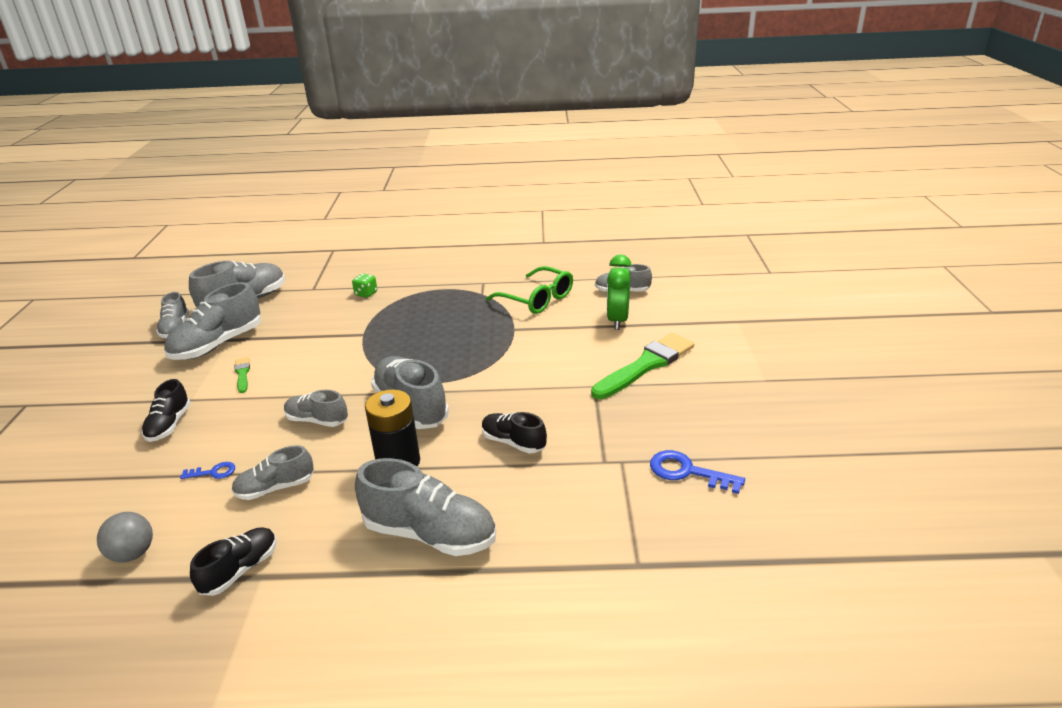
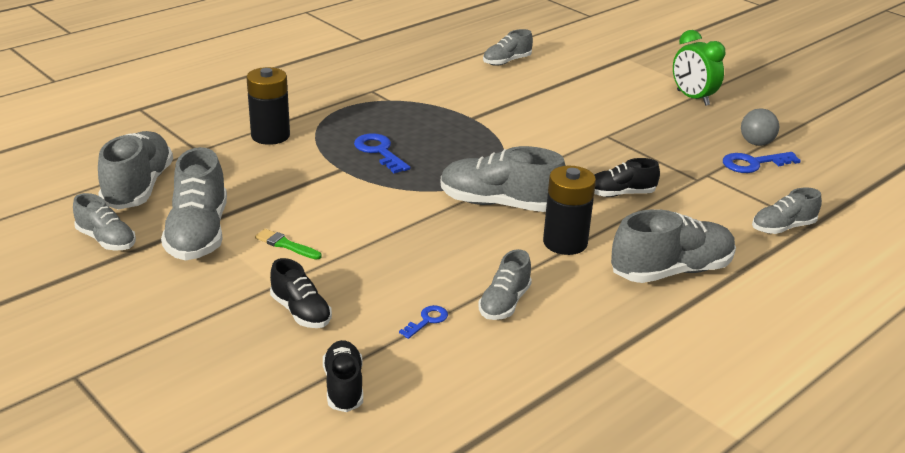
camera: 45 degrees left, 0 degrees up
(133, 553) = (481, 400): grey ball -> grey ball (756, 143)
(240, 570) = (588, 360): black shoe -> black shoe (344, 387)
(317, 420) = (439, 246): grey shoe -> grey shoe (783, 227)
(366, 293) = (270, 136): green dice -> black battery
(407, 331) = (379, 151): none -> blue key
(537, 299) = (448, 89): green glasses -> none
(617, 320) = (542, 84): green clock -> green clock (692, 98)
(646, 365) = (618, 109): green brush -> none

